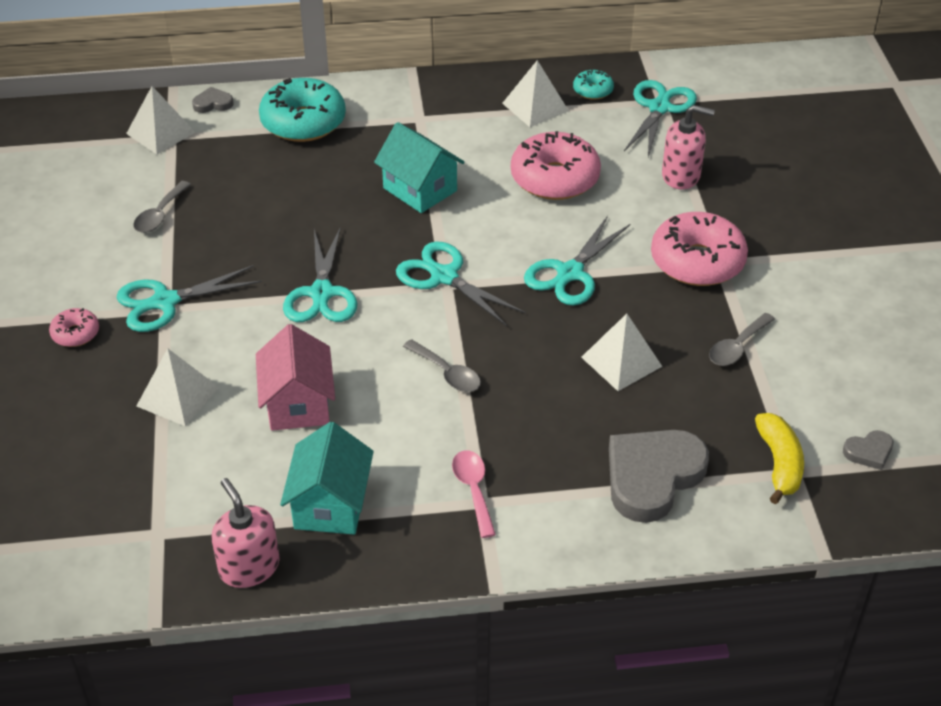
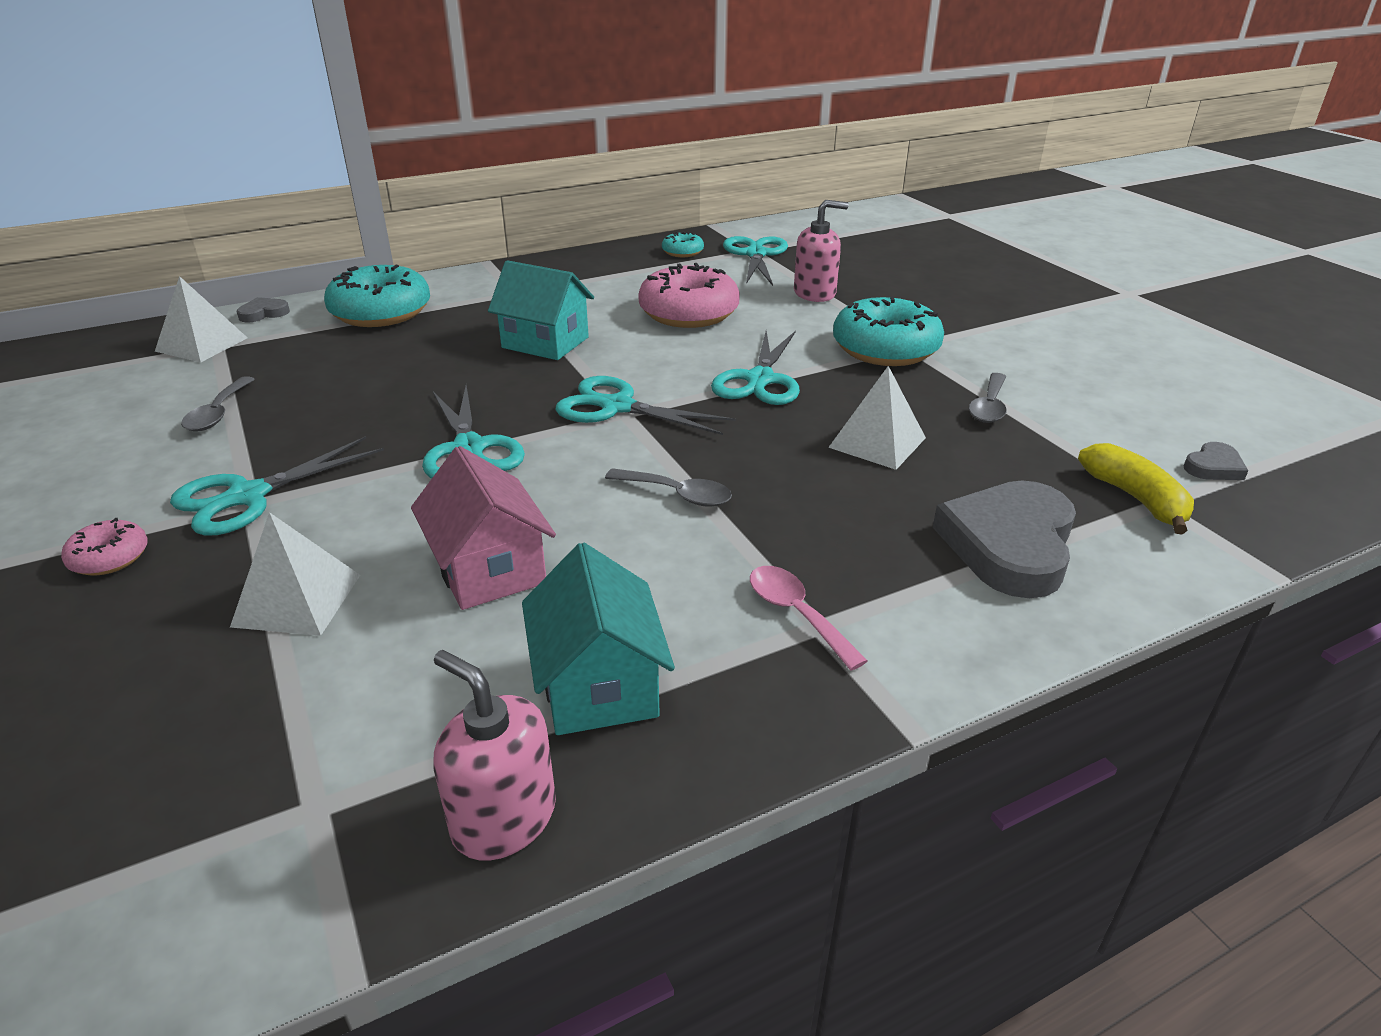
camera: 20 degrees left, 10 degrees down
(535, 107) = (633, 269): white pyramid -> none
(697, 261) = (885, 349): pink donut -> turquoise donut

